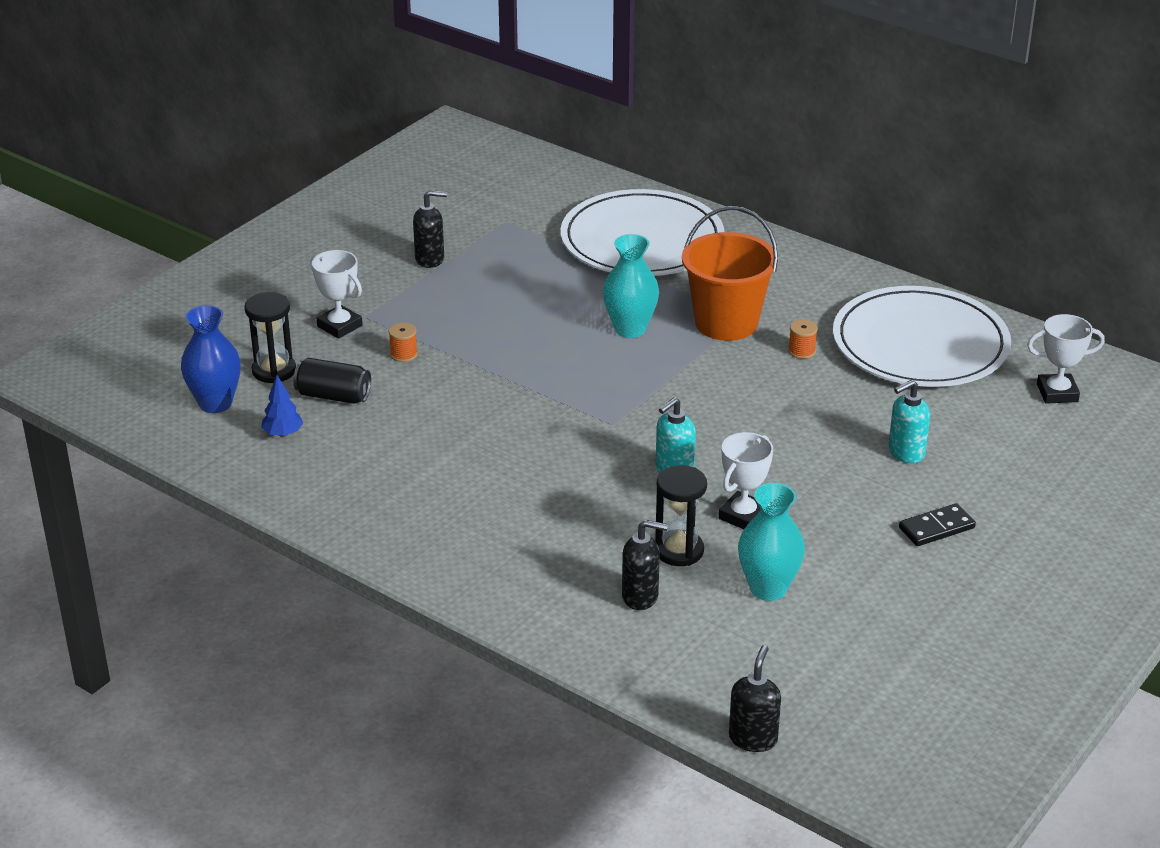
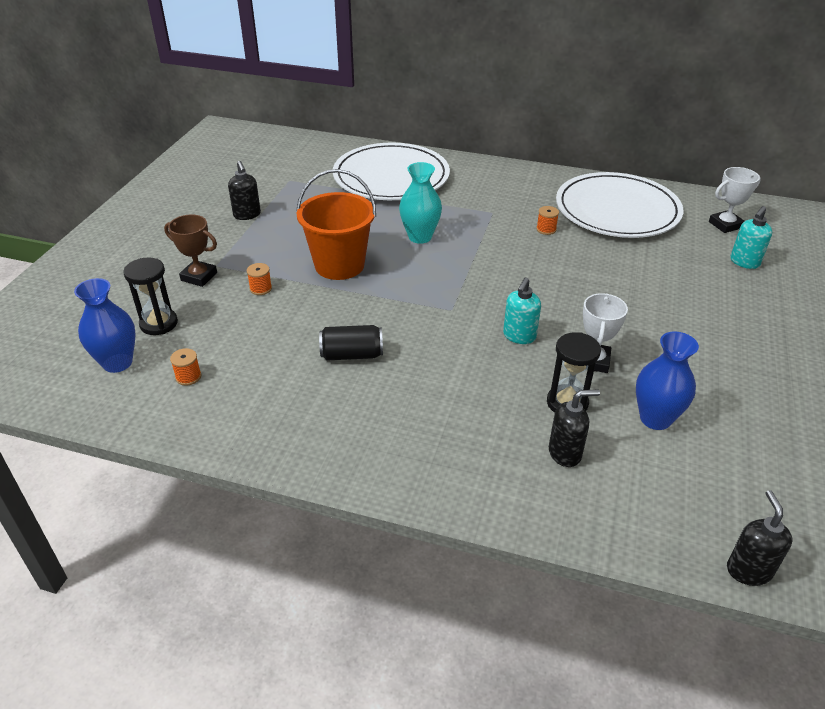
camera: 20 degrees left, 5 degrees up
(283, 434) = (188, 377): blue tree -> orange spool
(333, 396) = (218, 334): black can -> black can (352, 355)
(340, 326) = (199, 276): white trophy -> brown trophy
(430, 259) = (247, 215): black soap dispenser -> black soap dispenser turned 90 degrees clockwise
(726, 323) = (483, 220): orange bucket -> orange bucket (339, 265)
(768, 588) = (655, 418): turquoise vase -> blue vase
(905, 453) = (667, 286): turquoise soap dispenser -> turquoise soap dispenser (744, 262)
(936, 528) = (731, 337): black domino -> none

